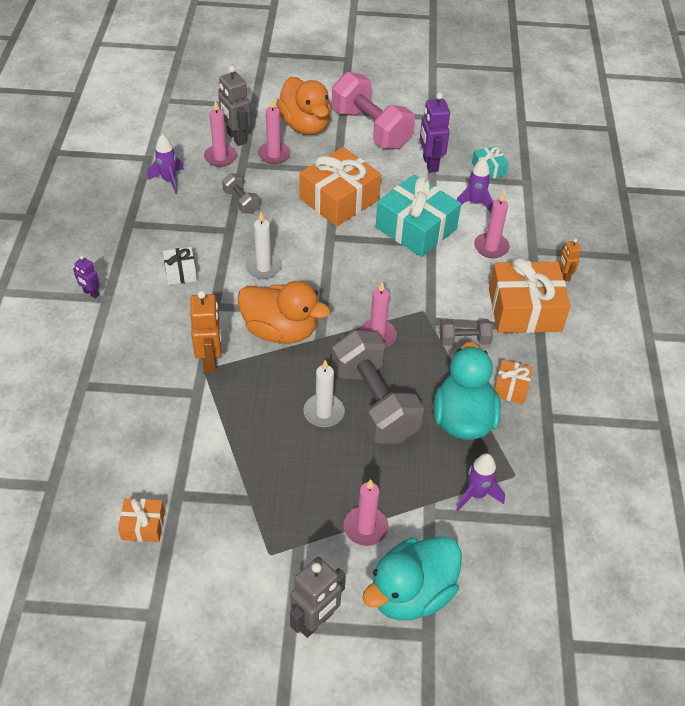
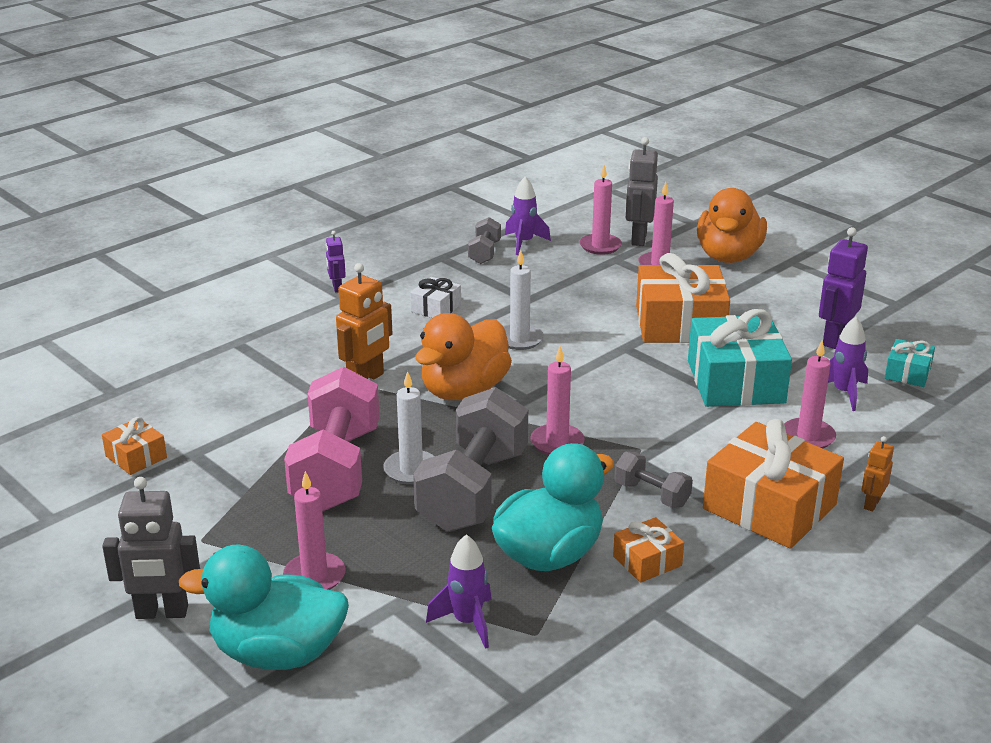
camera: 45 degrees right, 20 degrees down
(241, 202) = (571, 285): grey dumbbell -> grey dumbbell (484, 253)
(280, 330) = (464, 391): orange duck -> orange duck turned 60 degrees clockwise
(371, 128) = (803, 286): pink dumbbell -> pink dumbbell (336, 469)

